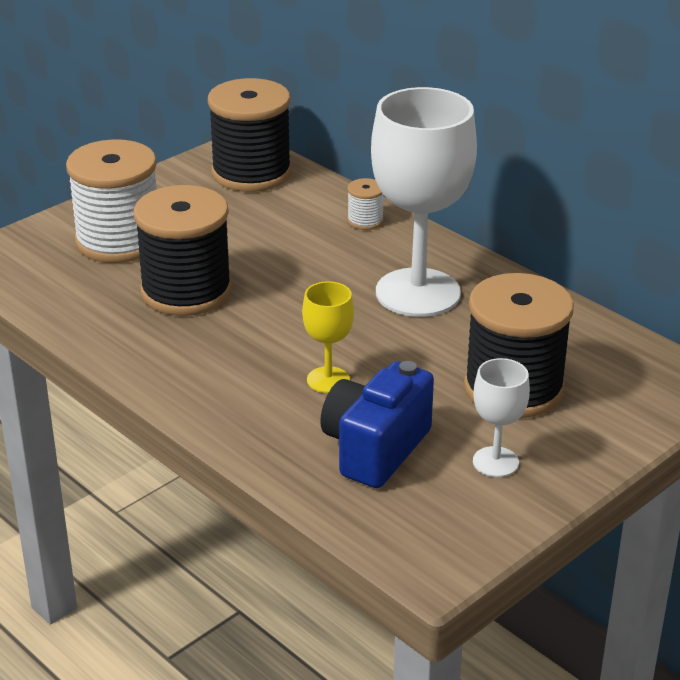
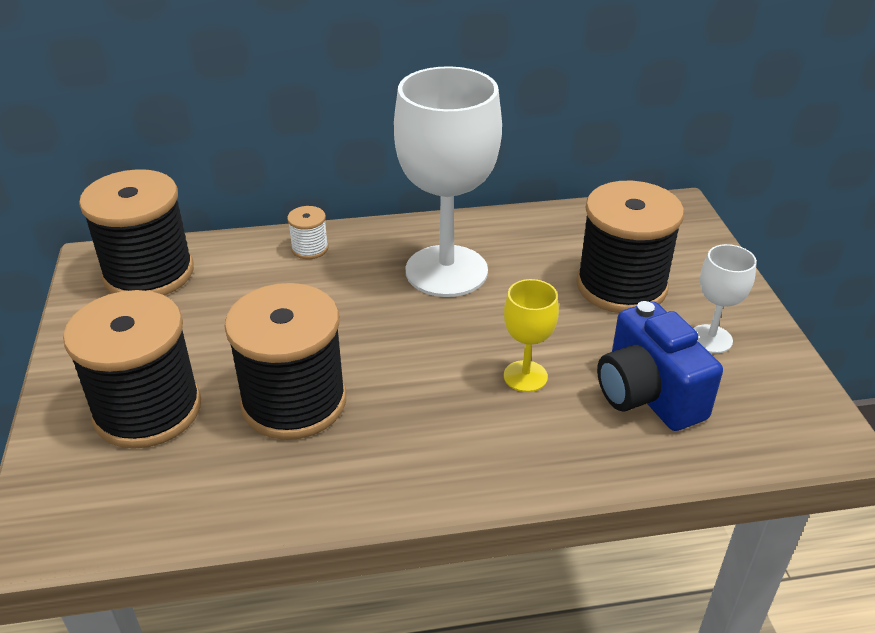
camera: 55 degrees left, 5 degrees up
(118, 241) = (147, 410): white spool -> black spool

